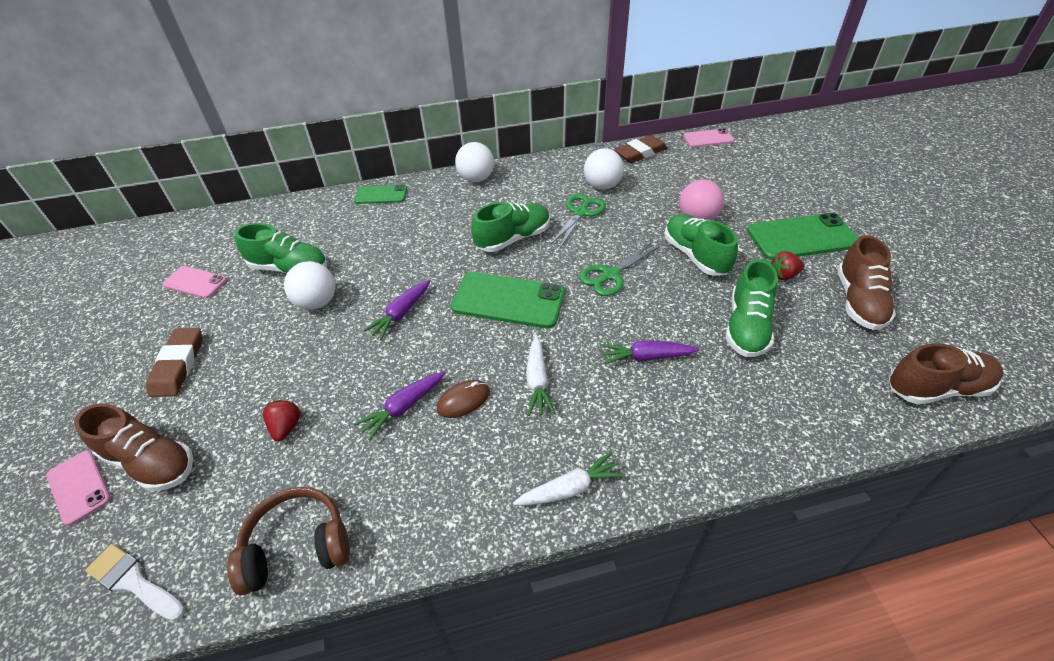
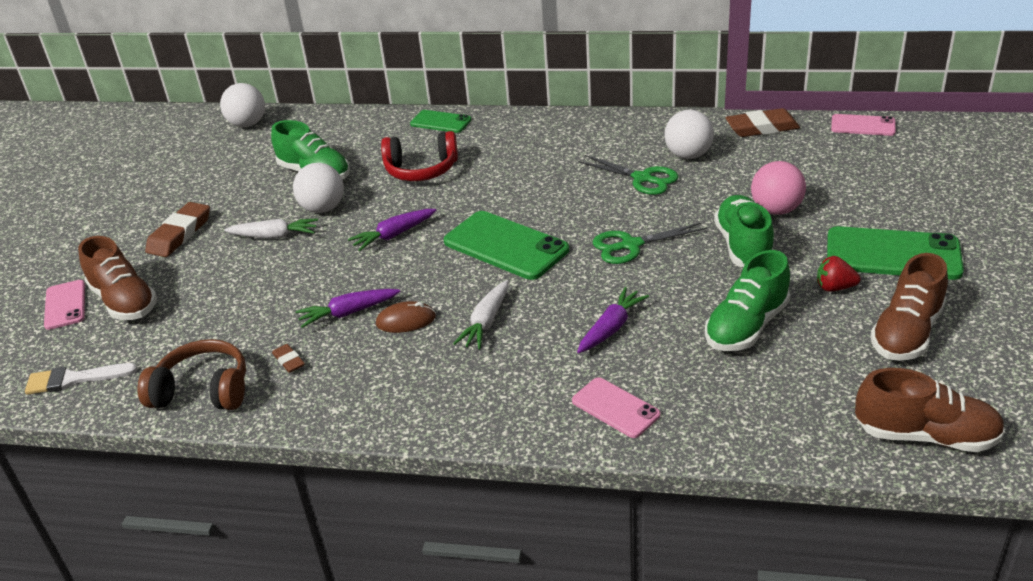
camera: 25 degrees right, 10 degrees down
(134, 582) = (74, 379): white brush -> white brush turned 60 degrees counterclockwise
(195, 282) = (226, 169): pink phone -> pink phone (615, 408)
(286, 427) = (241, 303): red strawberry -> none
(372, 480) = (289, 361): none -> brown eraser
(390, 243) = (421, 170): none -> red headphones
(476, 179) = (550, 123): white ball -> white ball (247, 124)
(513, 239) = (550, 190): green shoe -> none
(570, 488) = (457, 414): white carrot -> white carrot (275, 236)
(580, 213) = (642, 178): green scissors -> green scissors turned 75 degrees clockwise
(645, 357) = (611, 327): purple carrot -> purple carrot turned 105 degrees clockwise

